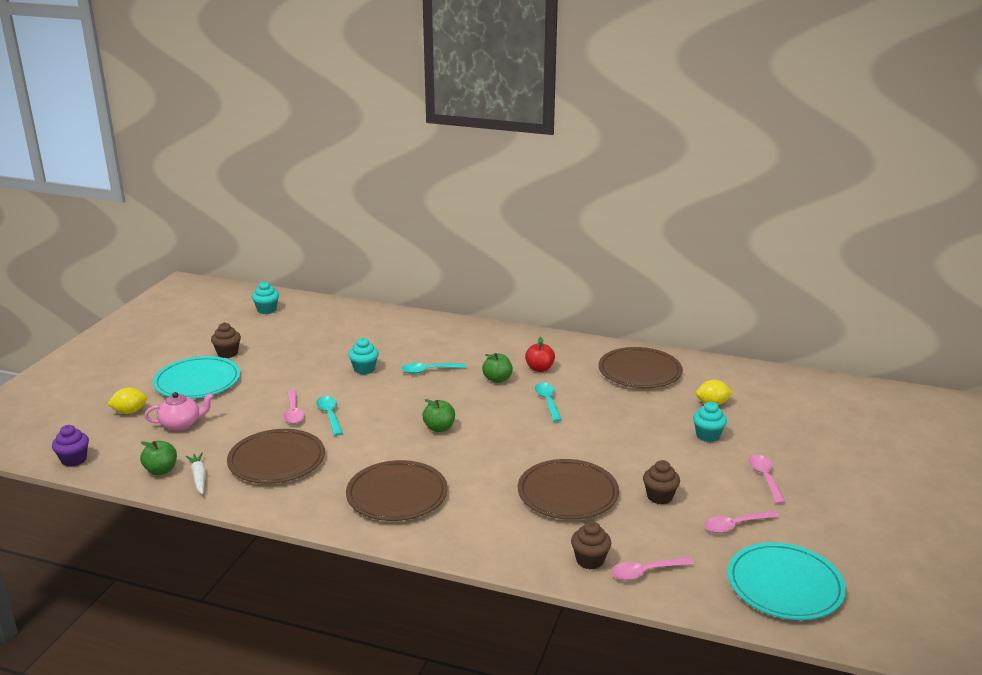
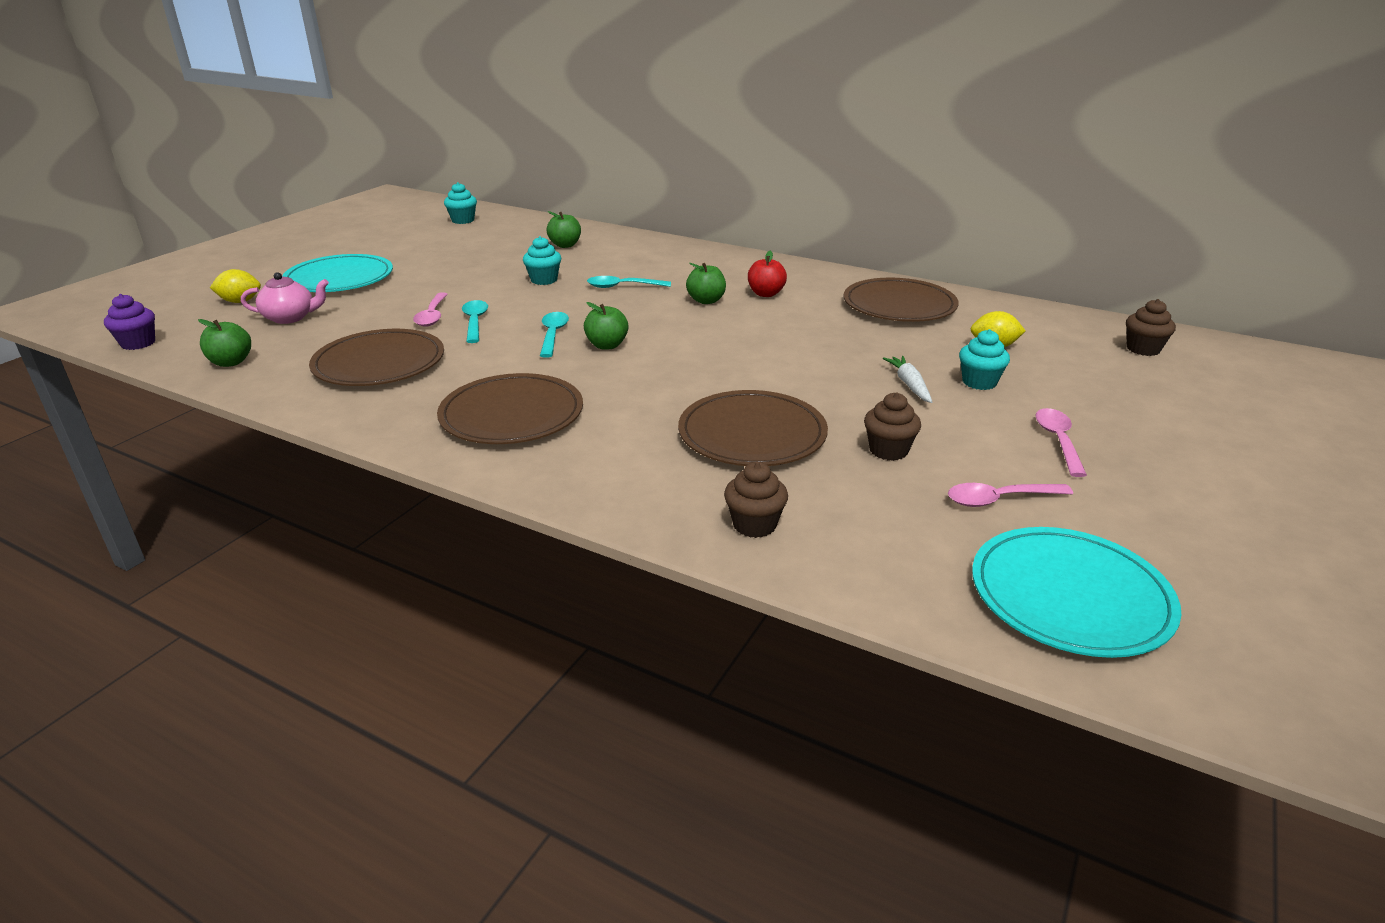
camera: 10 degrees right, 5 degrees up
(199, 477) = (271, 373): white carrot -> white carrot (909, 385)
(227, 353) = (392, 255): brown cupcake -> brown cupcake (1143, 349)
(365, 331) = (565, 245): none -> green apple
(548, 402) = (763, 328): turquoise spoon -> turquoise spoon (553, 335)
(646, 572) = (838, 551): pink spoon -> none

